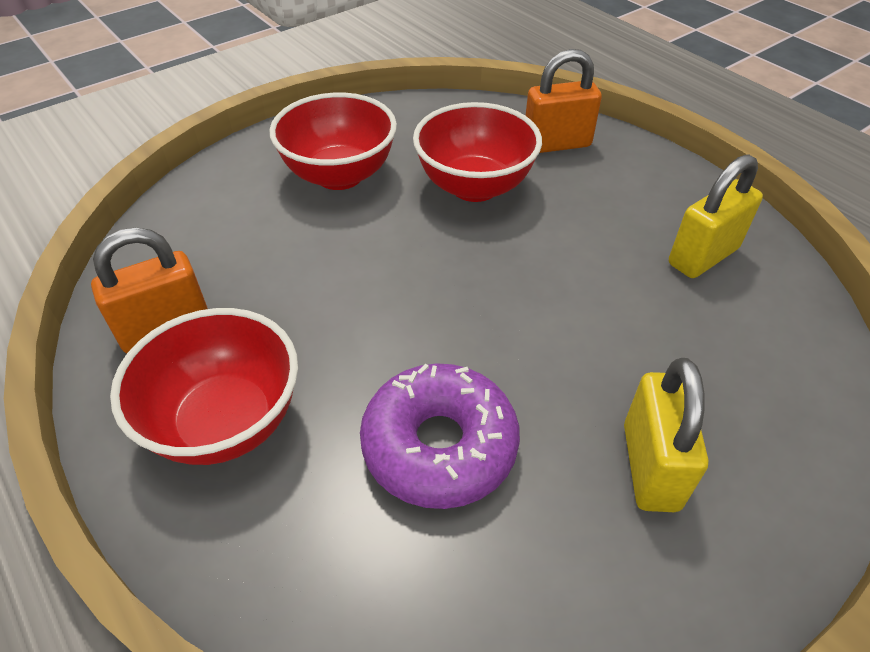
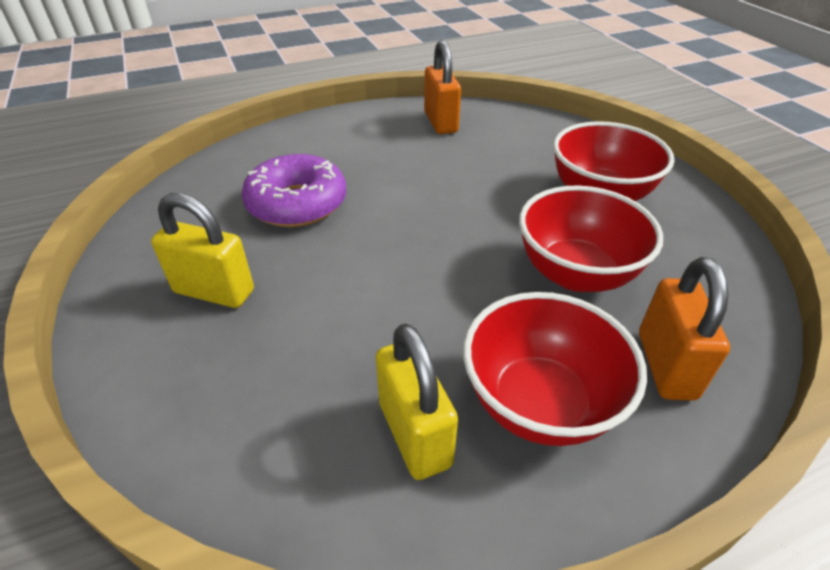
camera: 105 degrees right, 5 degrees down
(226, 422) = (361, 138): red bowl -> red bowl (539, 403)

